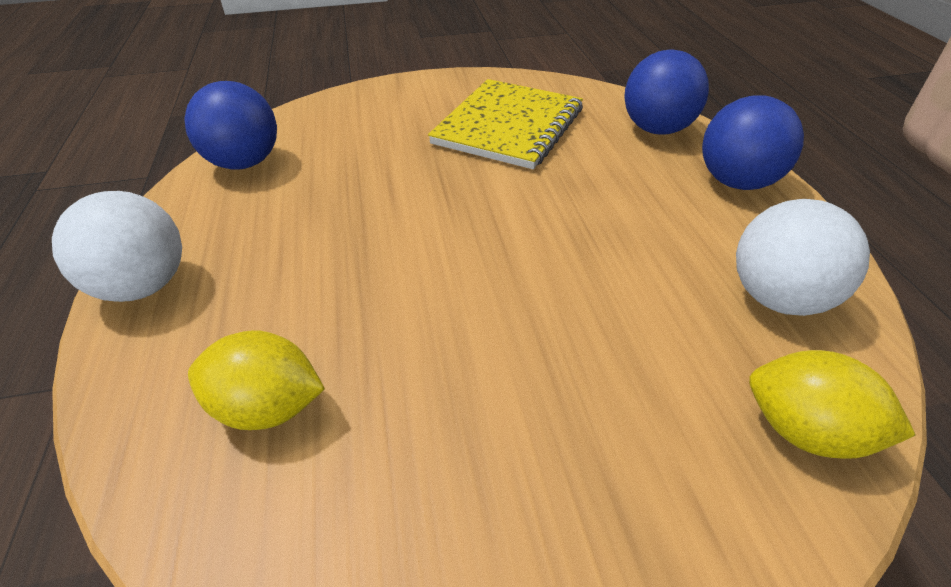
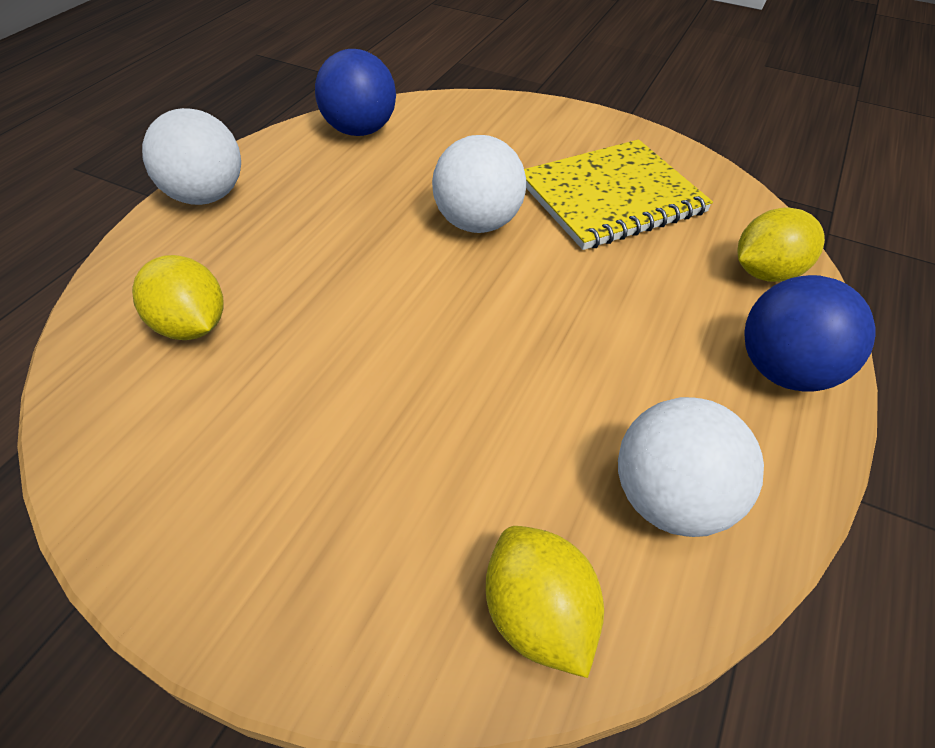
camera: 35 degrees right, 5 degrees up
(433, 188) = (477, 223): none -> white ball
(657, 129) = (766, 272): blue ball -> yellow lemon

